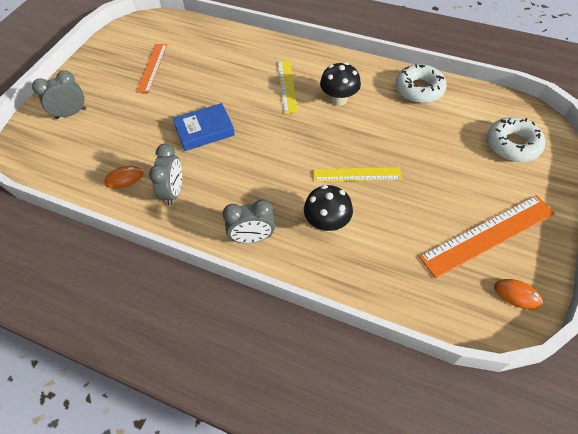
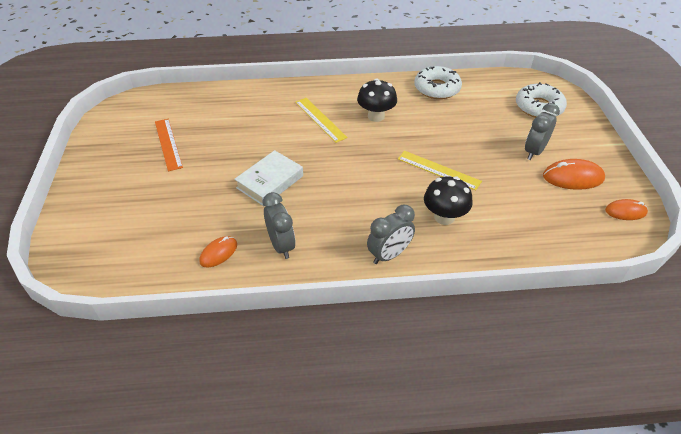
camera: 30 degrees left, 10 degrees down
(71, 113) = (106, 214): grey clock -> grey clock (534, 151)
(204, 130) = (270, 182): blue book -> white book
(356, 174) = (438, 170): yellow ruler -> yellow ruler turned 60 degrees clockwise
(488, 235) = (573, 177): orange ruler -> orange mouse

